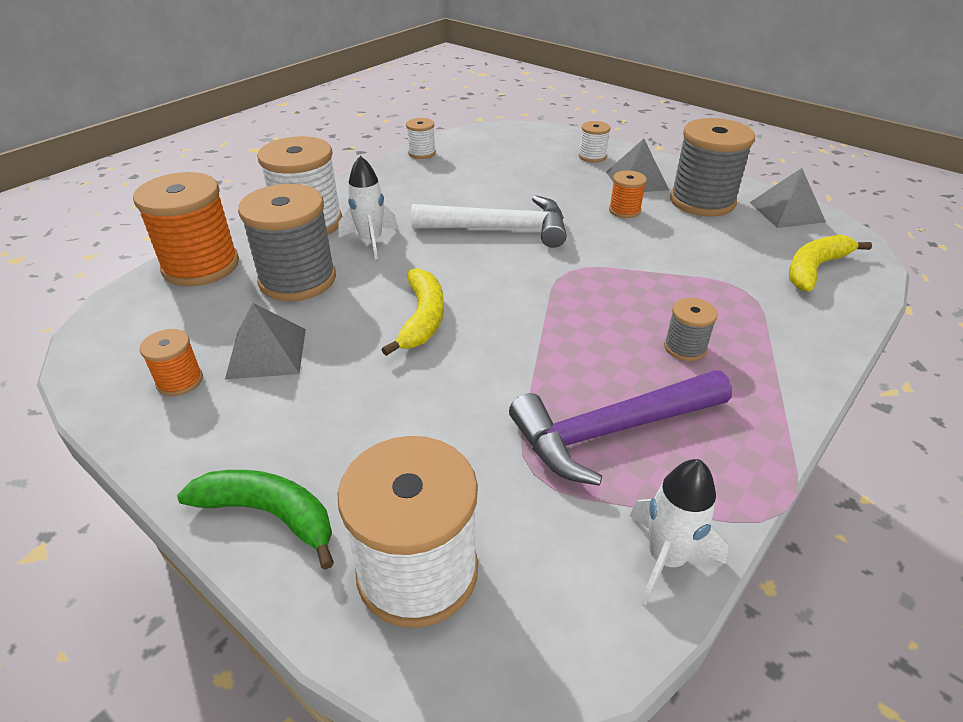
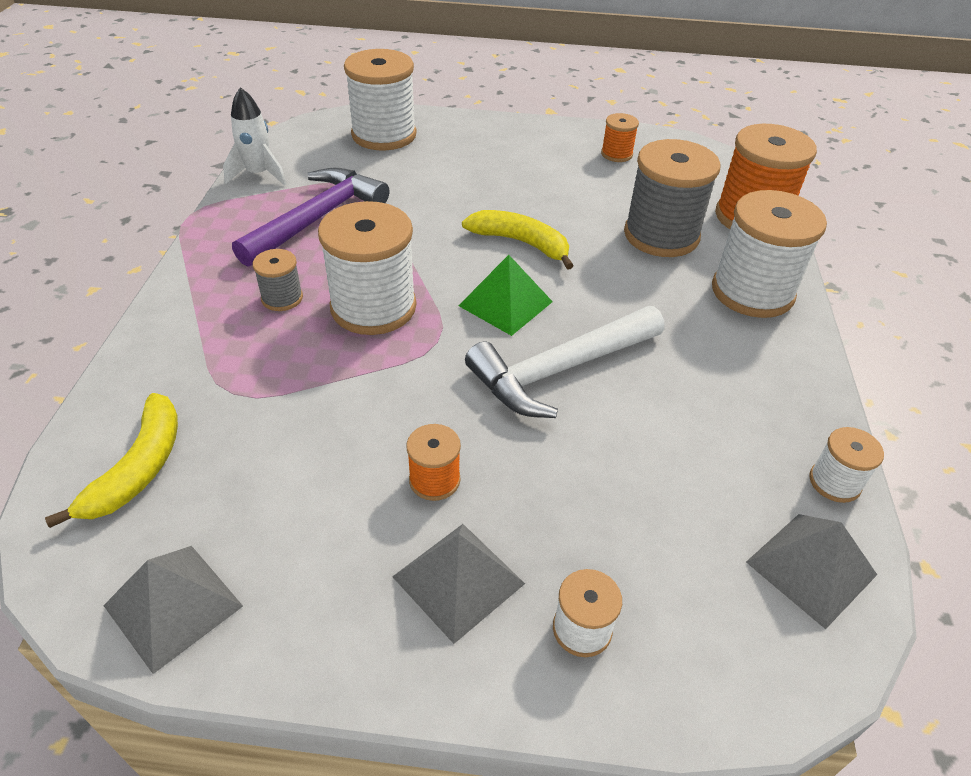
camera: 145 degrees right, 5 degrees up
(267, 353) = (593, 183): grey pyramid -> grey pyramid (811, 568)
(269, 514) = (477, 129): green banana -> none
(371, 241) = (664, 296): white rocket -> none
(422, 318) = (521, 243): yellow banana -> yellow banana turned 150 degrees clockwise
(492, 276) = (505, 303): none -> green pyramid
(603, 311) = (373, 307): none -> white spool
(702, 201) = (325, 567): grey spool -> none

